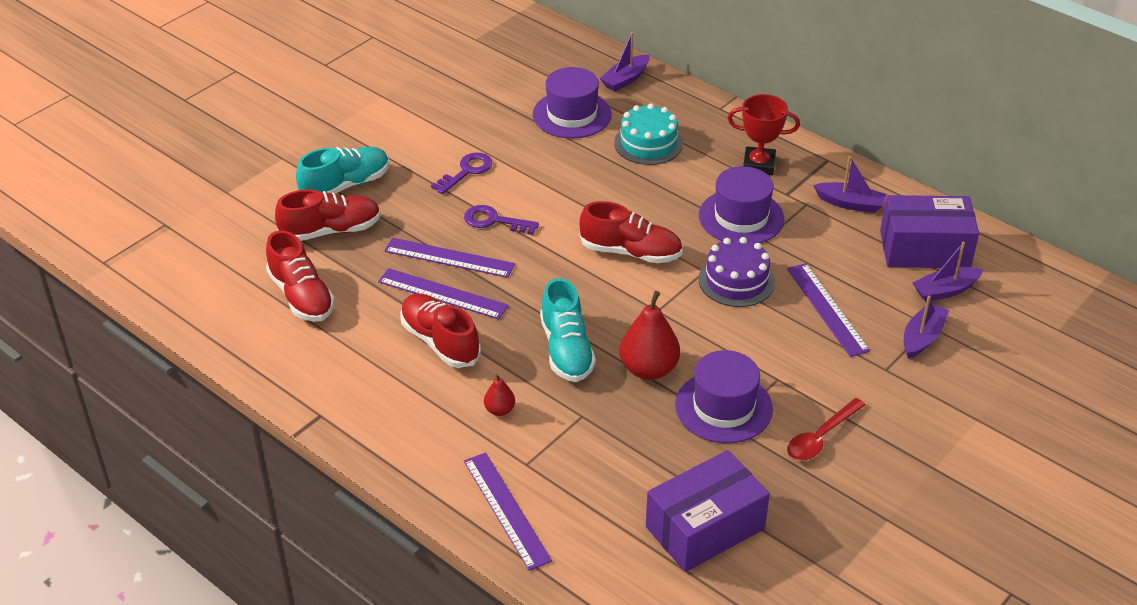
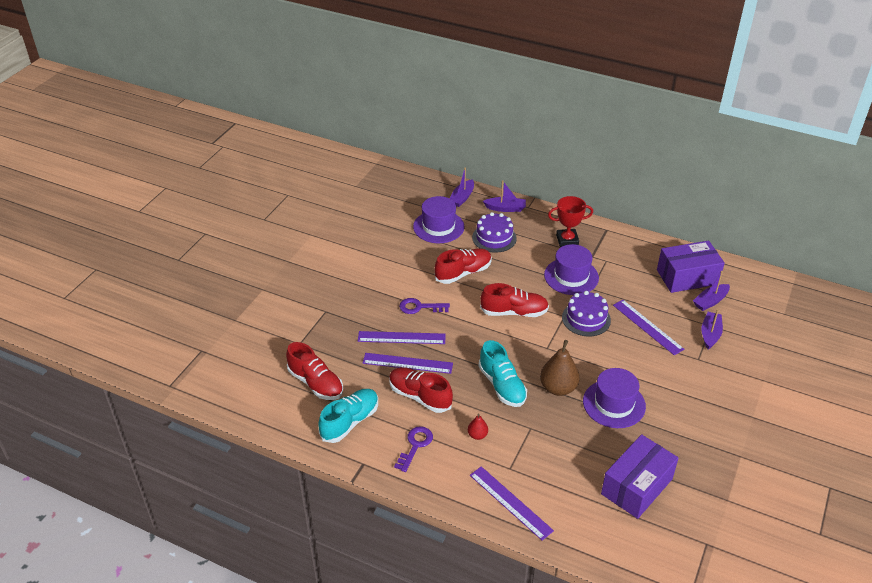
camera: 15 degrees left, 0 degrees up
(331, 231) = (316, 334): red shoe -> red shoe (463, 273)
(345, 185) = (313, 300): turquoise shoe -> turquoise shoe (350, 422)
(466, 171) = (388, 277): purple key -> purple key (415, 445)
(648, 143) = (494, 238): turquoise cake -> purple cake
(648, 369) = (558, 388): red pear -> brown pear
(820, 437) = (679, 411): red spoon -> none
(850, 203) = (631, 256): purple boat -> purple boat (505, 208)

